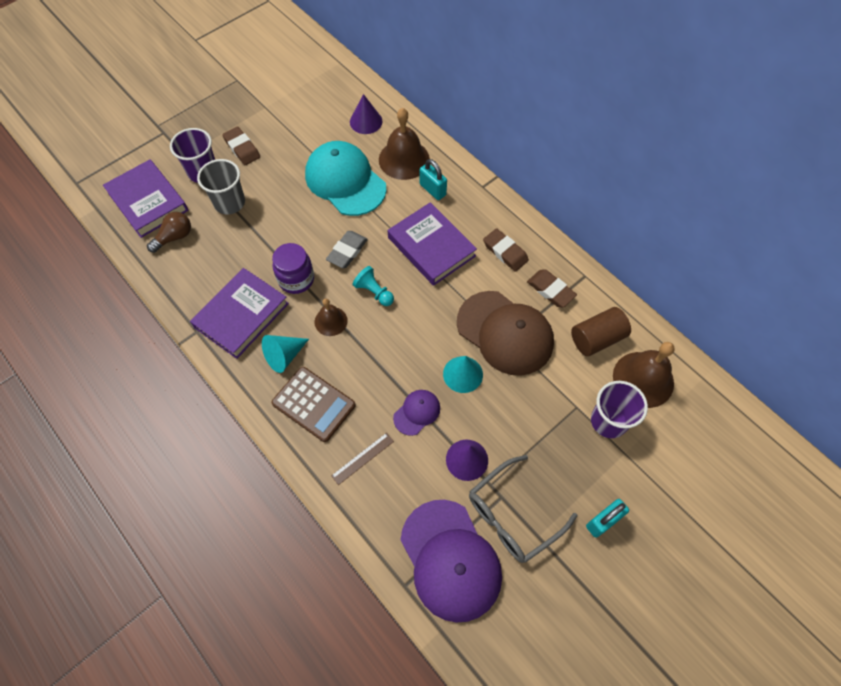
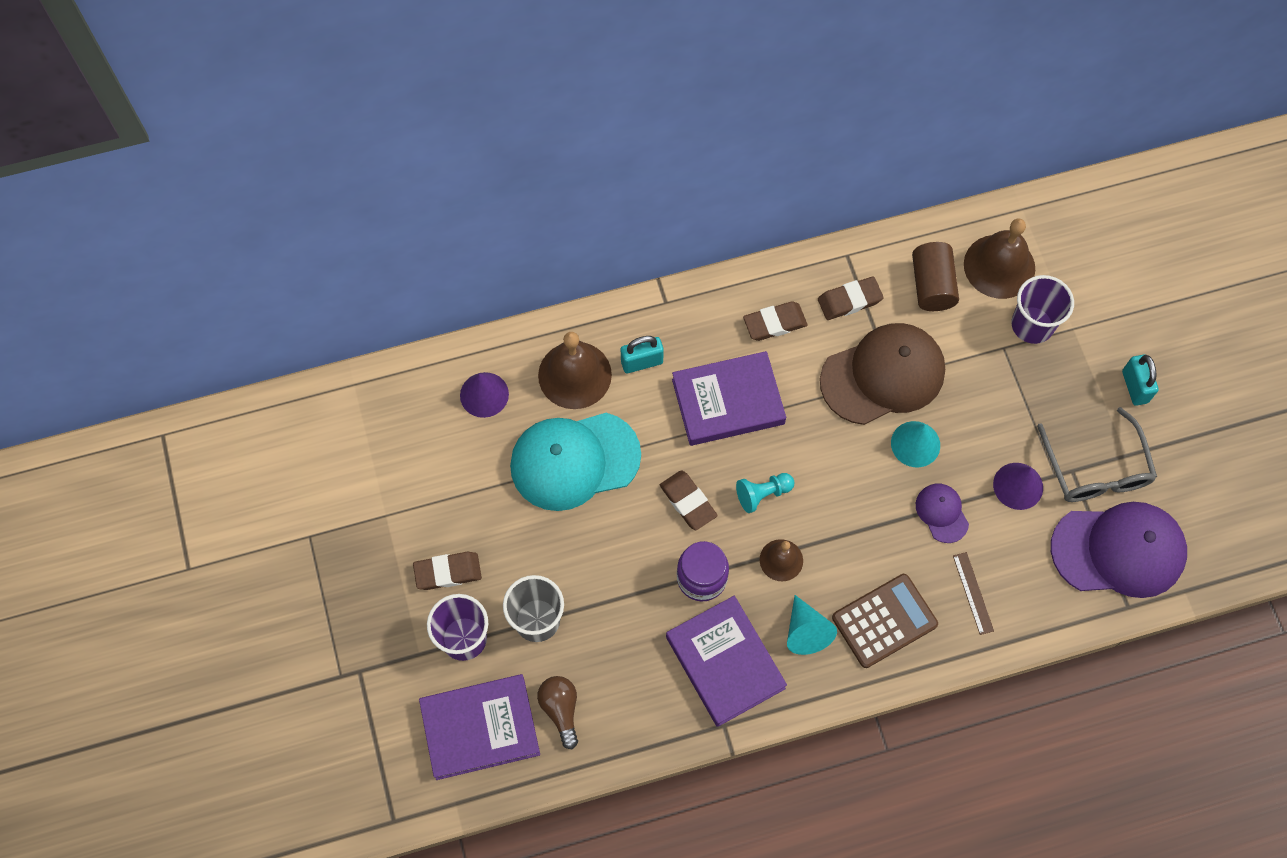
camera: 65 degrees left, 5 degrees up
(347, 251) = (688, 502): grey eraser -> brown eraser

